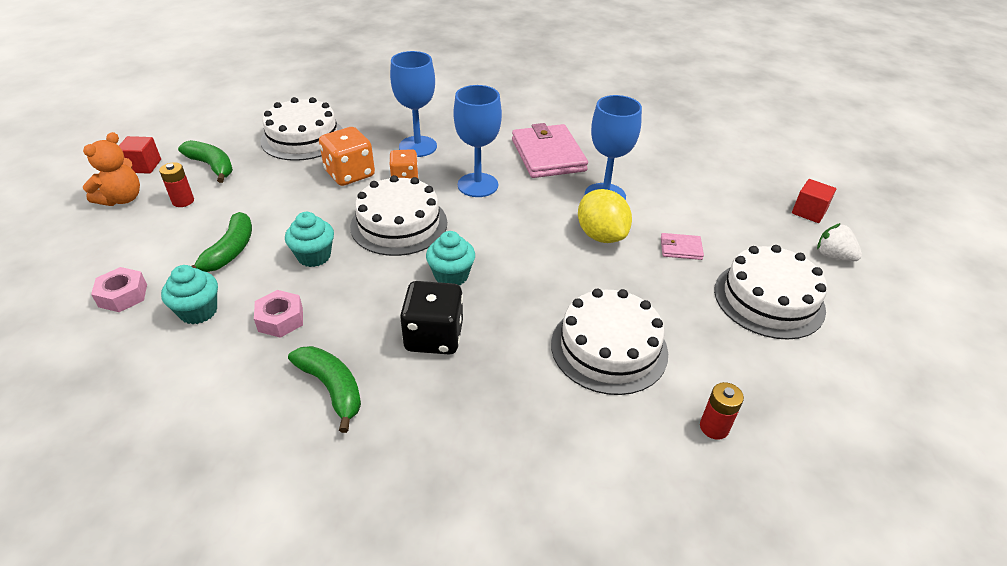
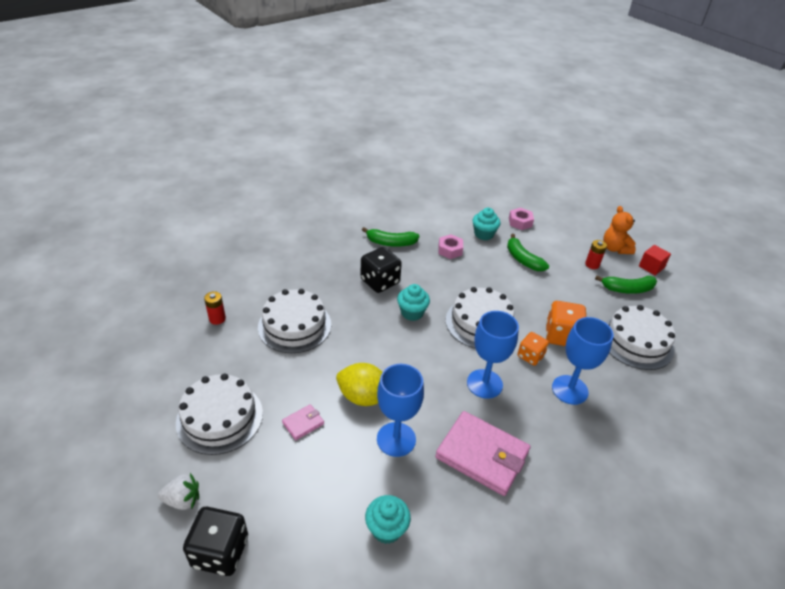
camera: 135 degrees right, 0 degrees up
(314, 256) = (486, 280): turquoise cupcake -> turquoise cupcake (386, 529)
(809, 212) = (220, 552): red cube -> black dice

